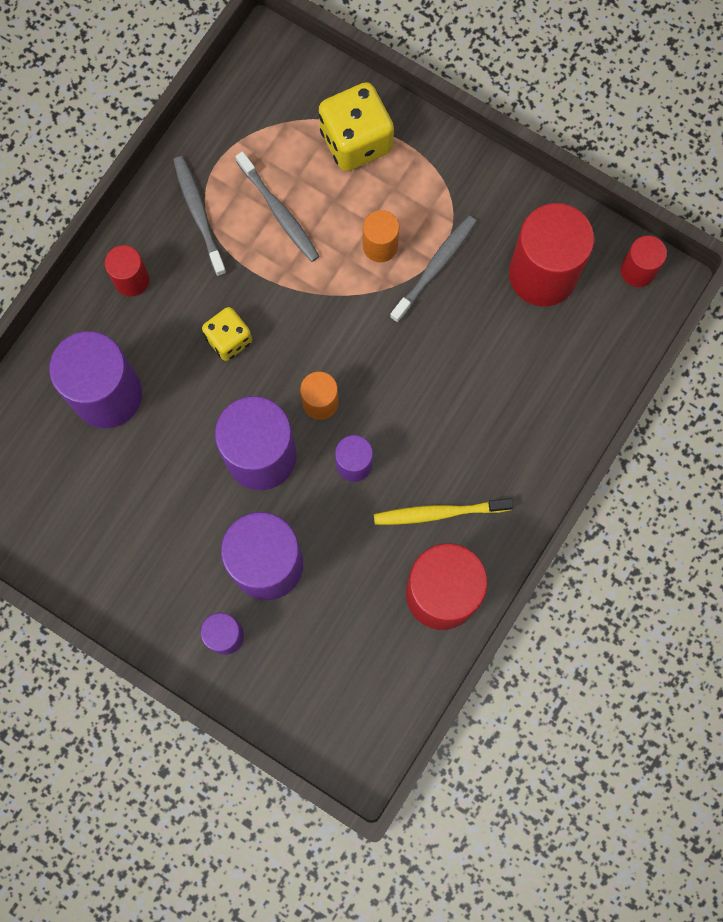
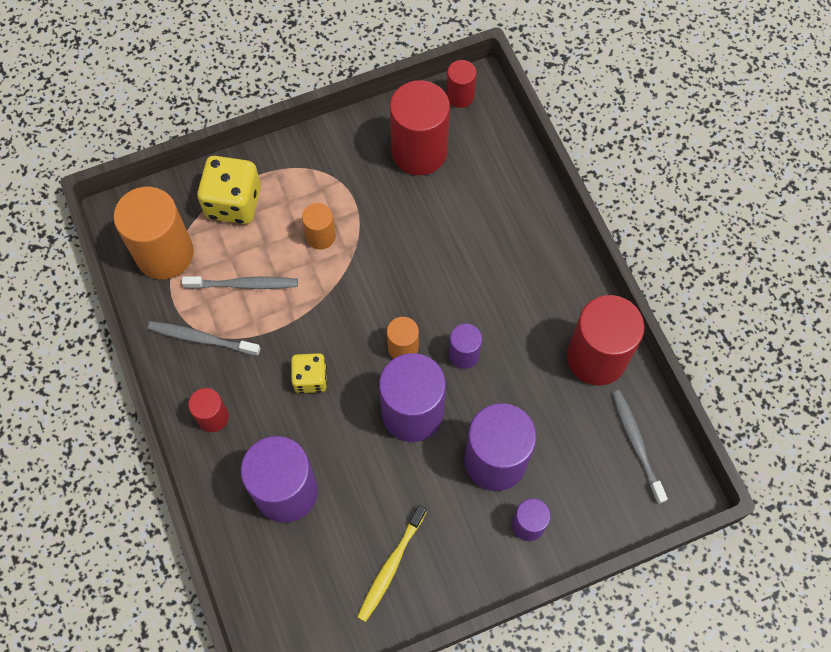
camera: 55 degrees left, 10 degrees down
(258, 118) = (164, 253): none -> orange cylinder
(435, 267) = (363, 212): grey toothbrush -> grey toothbrush (636, 443)
(438, 513) = (538, 322): yellow toothbrush -> yellow toothbrush (390, 566)

